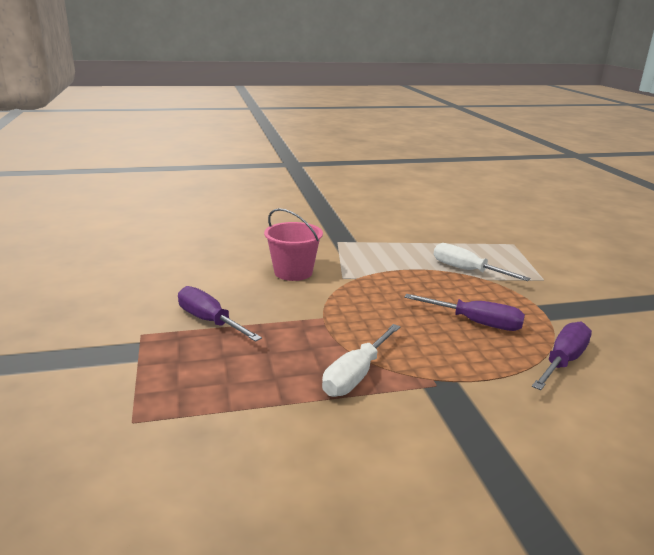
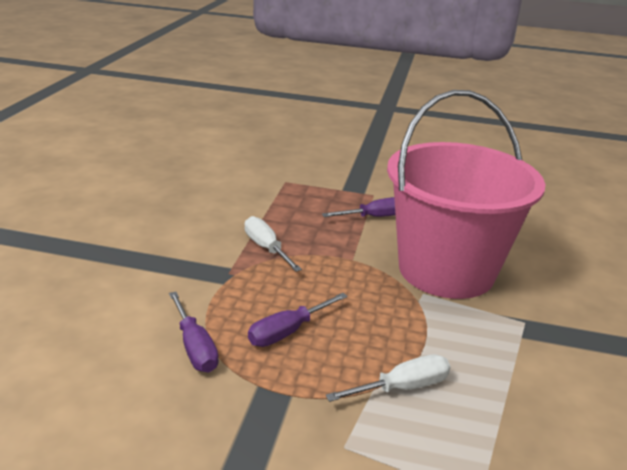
camera: 115 degrees right, 5 degrees up
(293, 272) = (446, 270): pink bucket -> pink bucket, size x2.49

